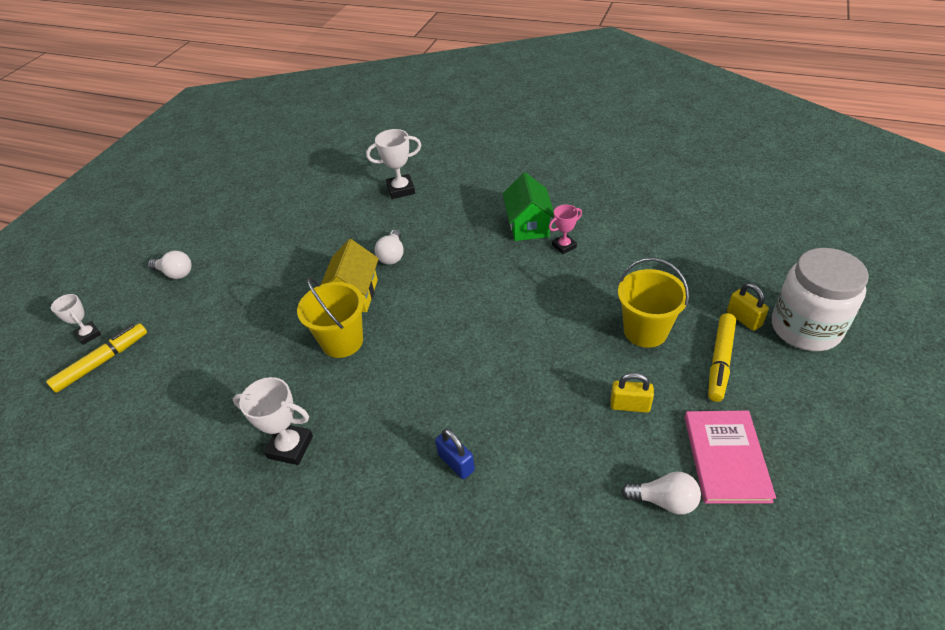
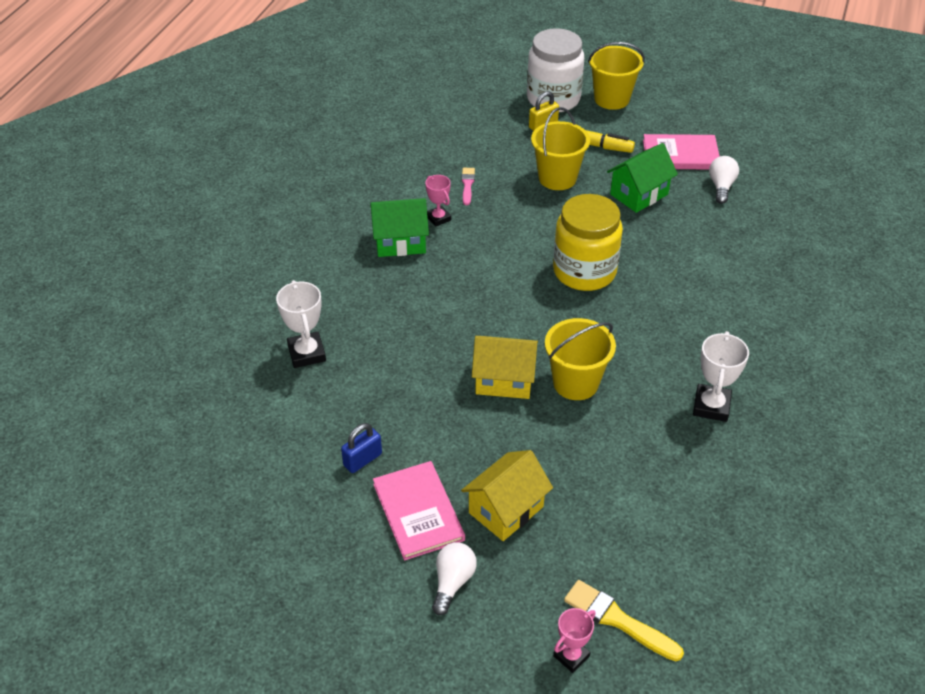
camera: 95 degrees left, 0 degrees up
(88, 335) = (571, 656): white trophy -> pink trophy
(102, 362) = (618, 620): yellow marker -> yellow brush
(224, 299) = (506, 510): none -> yellow house
(239, 254) = (418, 512): none -> pink book
(392, 255) = (438, 352): white light bulb -> none
(456, 463) = (709, 292): blue padlock -> blue padlock (362, 460)
(491, 351) = (584, 271): none -> yellow jar
(619, 263) = (467, 185): none -> pink brush
(630, 405) = (639, 194): yellow padlock -> green house
(831, 387) = (611, 99): none -> yellow bucket

